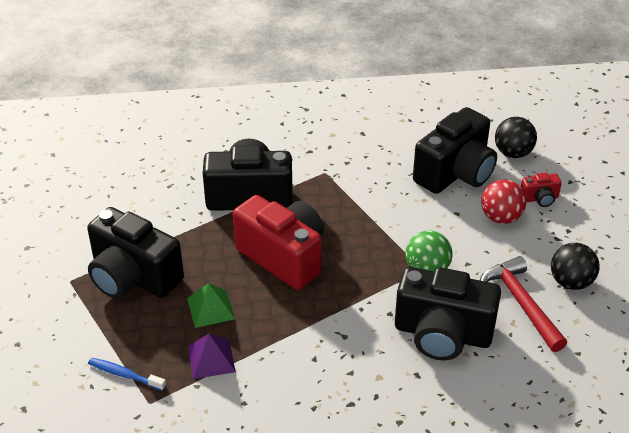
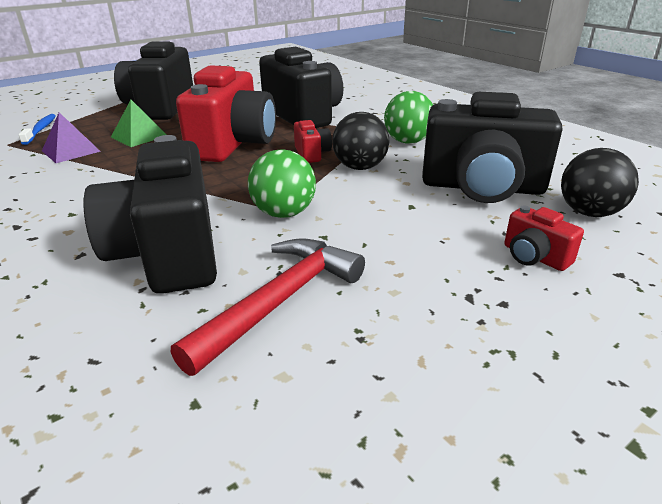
camera: 60 degrees right, 10 degrees down
(341, 222) = (312, 154): none -> red camera
(358, 166) = (408, 142): none -> green ball
(501, 217) = (446, 237): red ball -> none
(571, 282) = (379, 341): black ball -> black ball (360, 167)

